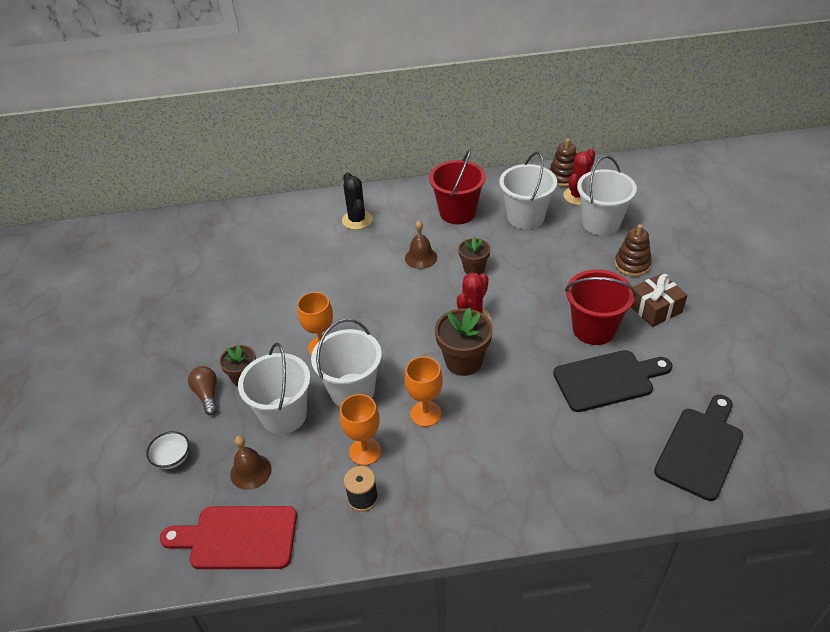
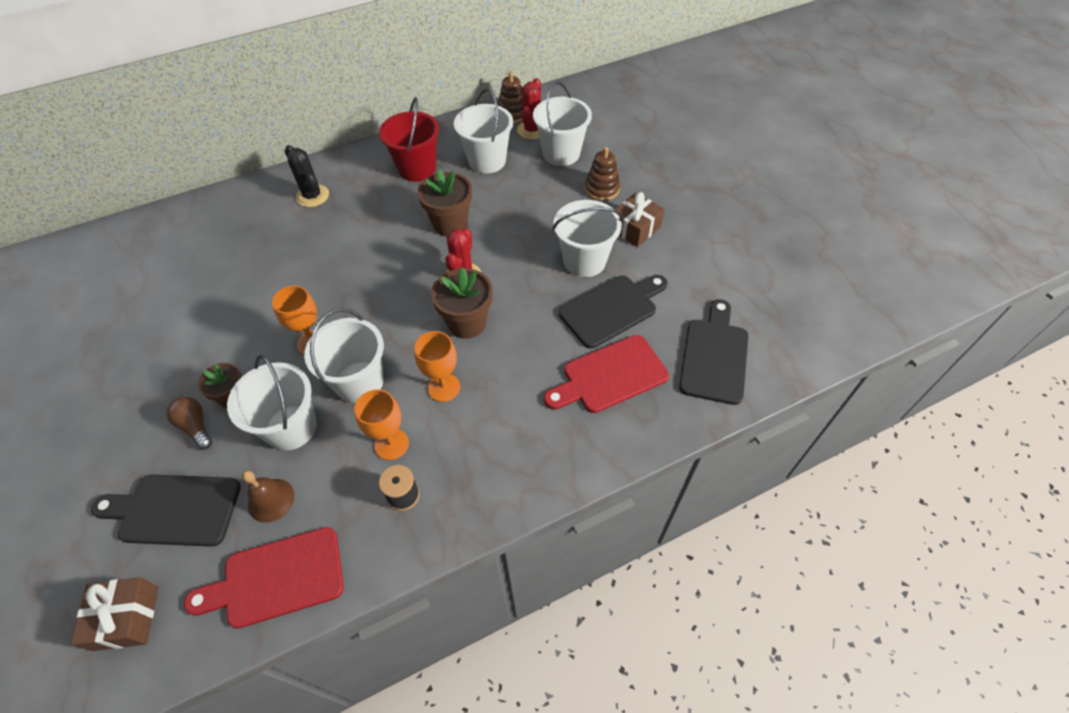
camera: 20 degrees left, 10 degrees up
(114, 533) = (126, 618): none -> brown gift
(172, 458) = (174, 510): white bowl -> black cutting board
(421, 257) = (392, 223): brown bell -> none
(474, 269) = (450, 224): brown flower pot -> brown flower pot, size x1.58
(587, 442) = (610, 376): none -> red cutting board
(594, 329) = (584, 261): red bucket -> white bucket

